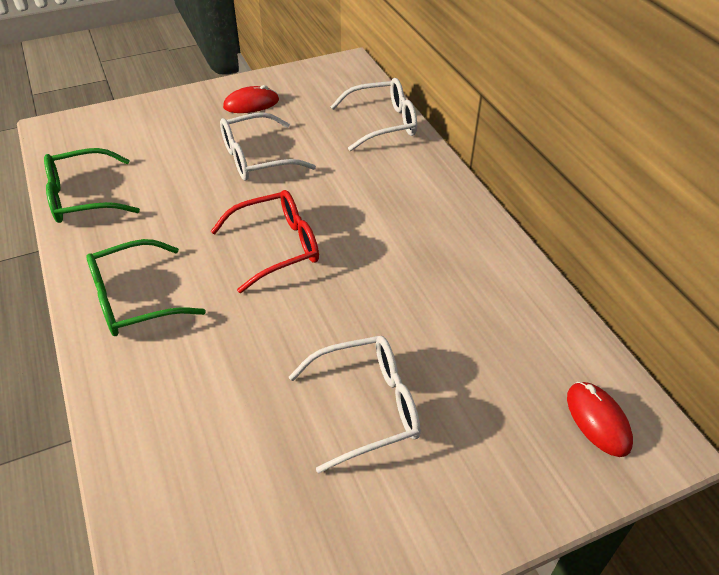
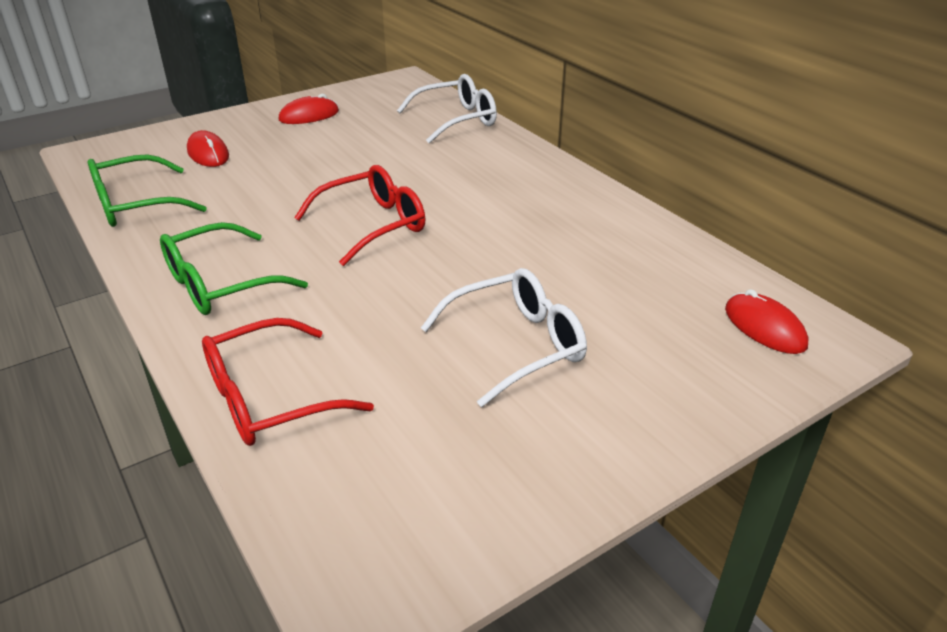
camera: 10 degrees left, 10 degrees down
(148, 434) = (269, 398): none -> red glasses
(154, 142) = (208, 153): none -> red mouse
(256, 158) = (327, 157): white glasses -> none

